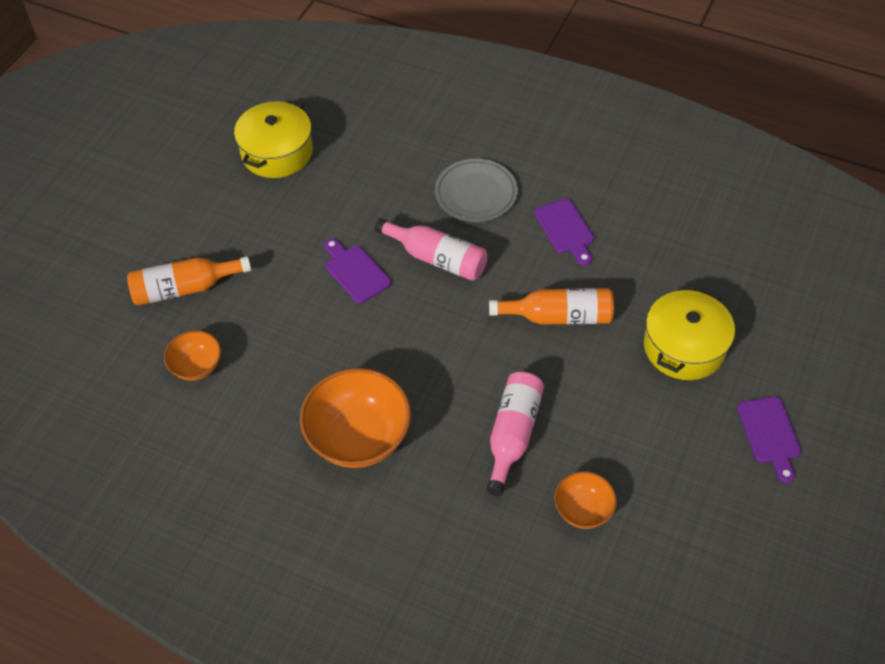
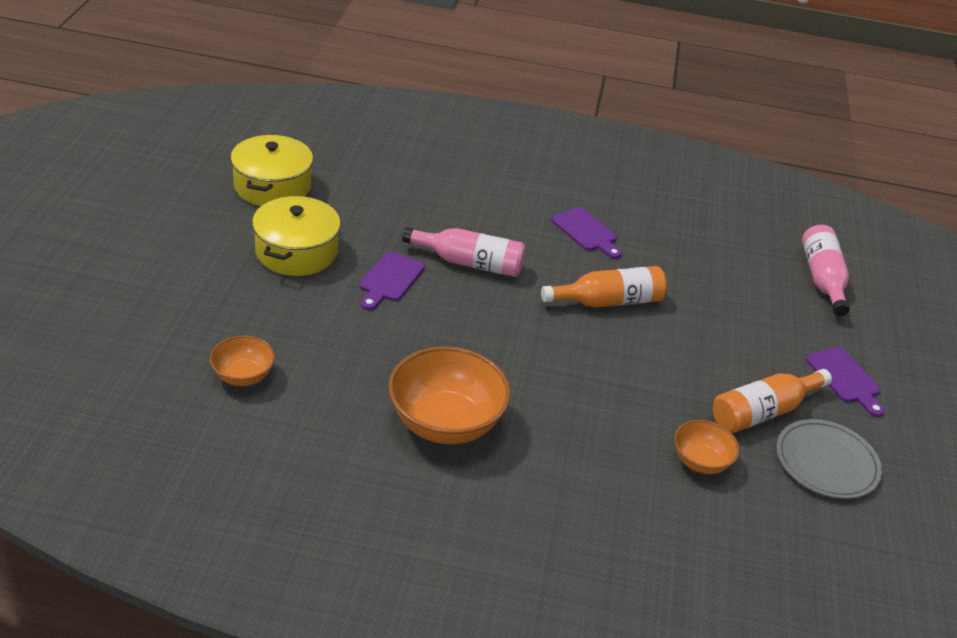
camera: 20 degrees left, 15 degrees down
(184, 288) = (207, 307): orange bottle -> orange bottle (763, 412)
(355, 272) = (390, 280): purple cutting board -> purple cutting board turned 105 degrees counterclockwise
(476, 193) = (488, 208): grey plate -> grey plate (826, 462)
(512, 435) = (604, 404): pink bottle -> pink bottle (822, 279)
(684, 347) = (736, 316): yellow pot -> yellow pot (296, 252)

